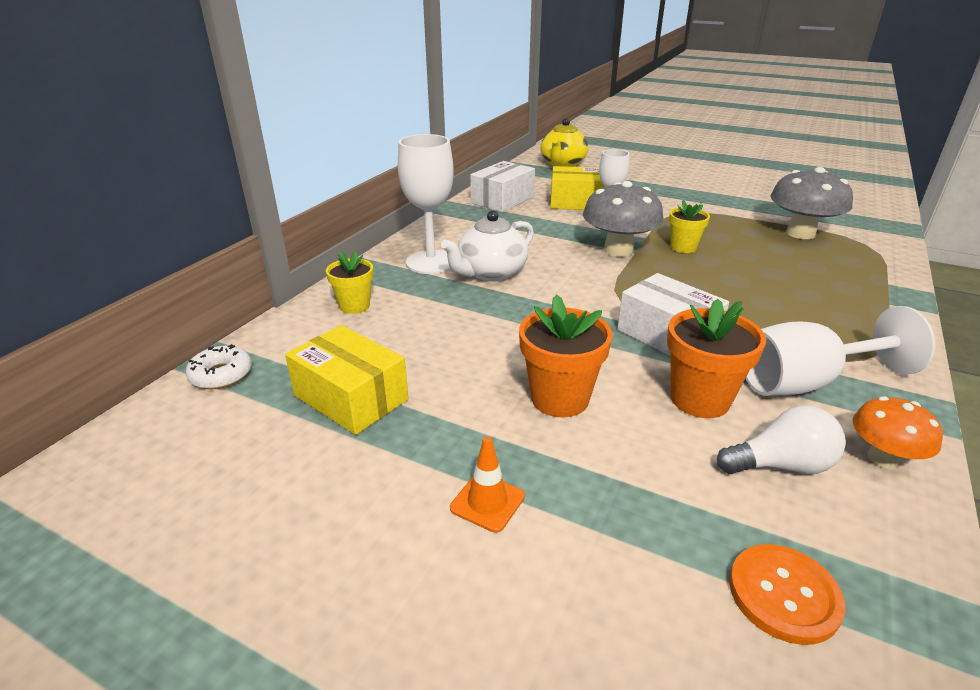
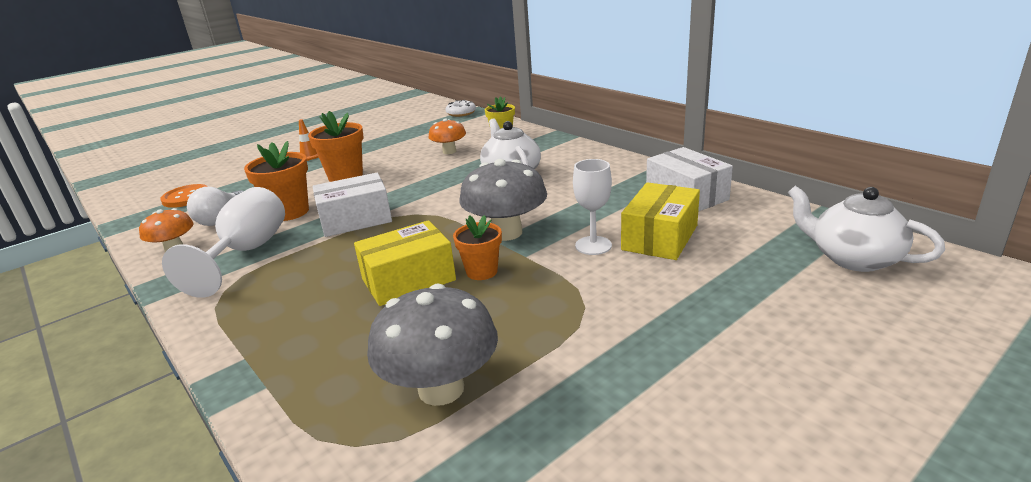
camera: 115 degrees right, 5 degrees down
(351, 397) = (410, 135): yellow box -> yellow box (408, 280)
(429, 332) = (449, 151): none -> orange mushroom
(431, 262) = (548, 156): white goblet -> none
(562, 164) = (853, 258): yellow teapot -> white teapot
(683, 247) = (482, 271): yellow flower pot -> orange flower pot

